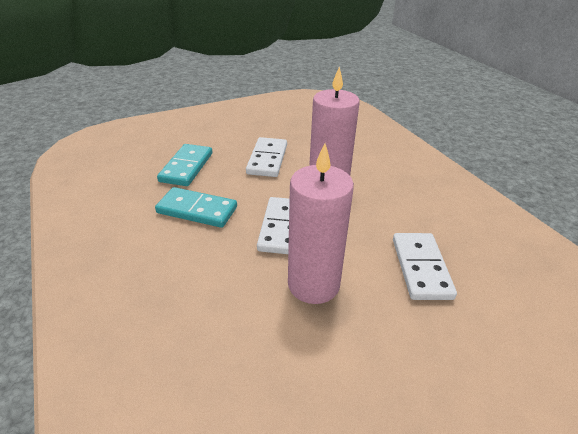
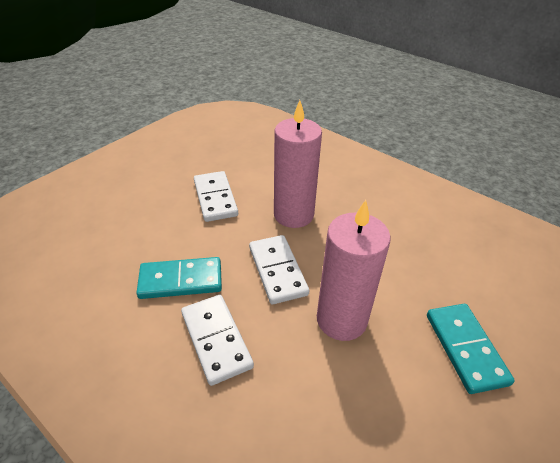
camera: 25 degrees left, 5 degrees up
(186, 167) = (135, 233): turquoise domino -> turquoise domino (465, 348)
(421, 268) = (416, 269): white domino -> white domino (216, 340)

